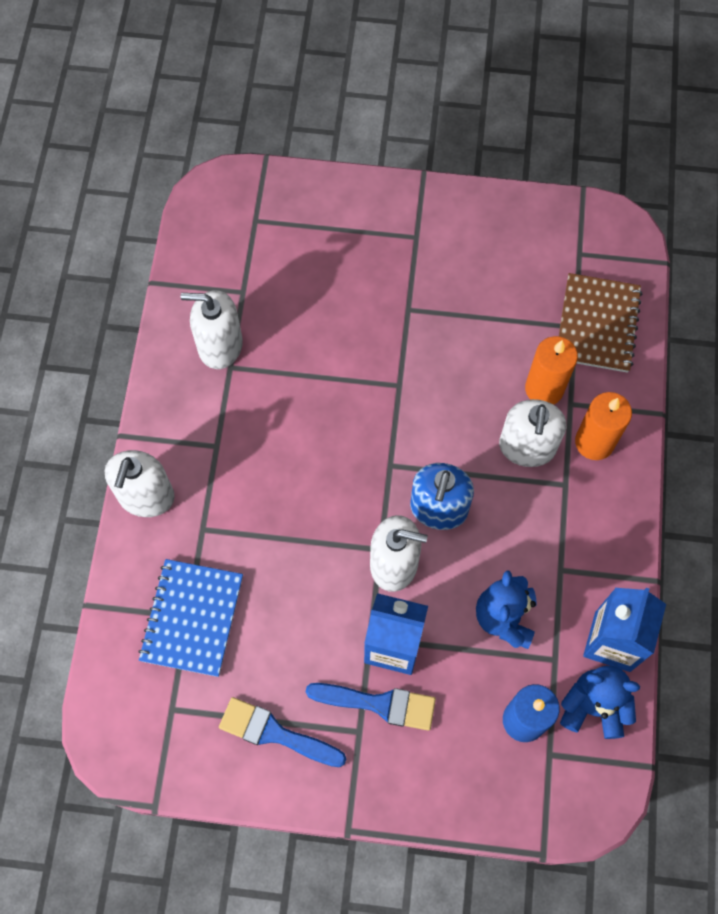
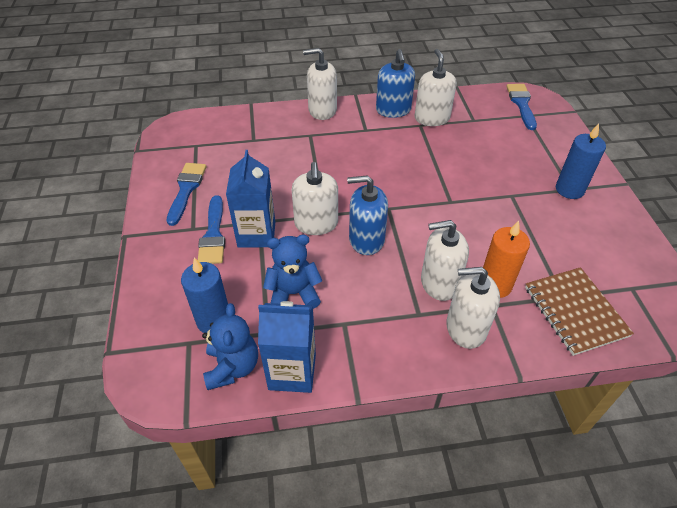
camera: 75 degrees right, 20 degrees down
(182, 392) = (393, 110): none -> blue soap dispenser
(192, 618) = (252, 142): blue notebook -> none
(227, 214) = (521, 104): none -> blue brush
(417, 239) = (569, 189): none -> blue candle
(594, 442) = (466, 328): orange candle -> white soap dispenser
(597, 324) = (575, 311): brown notebook -> brown notebook turned 75 degrees clockwise

